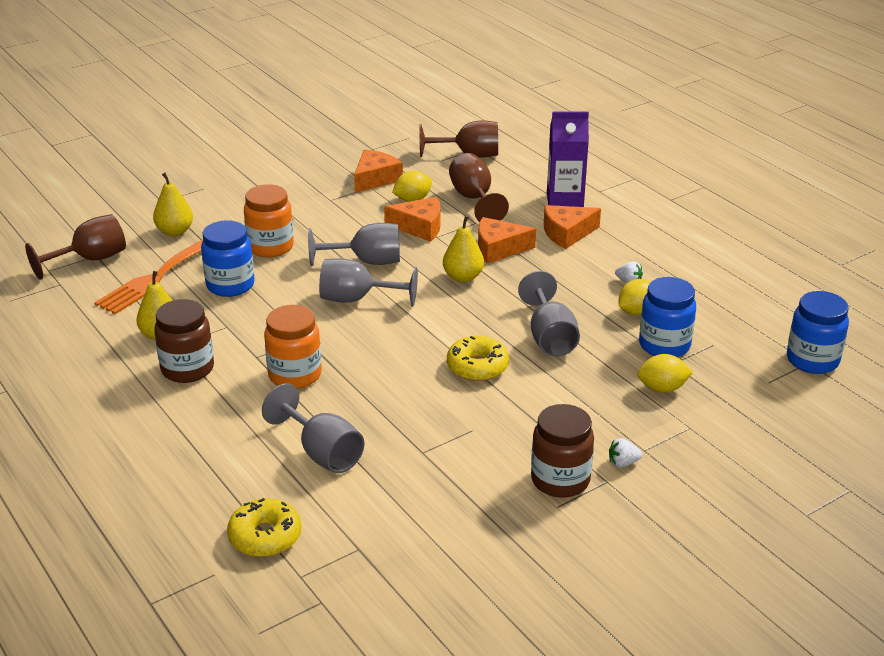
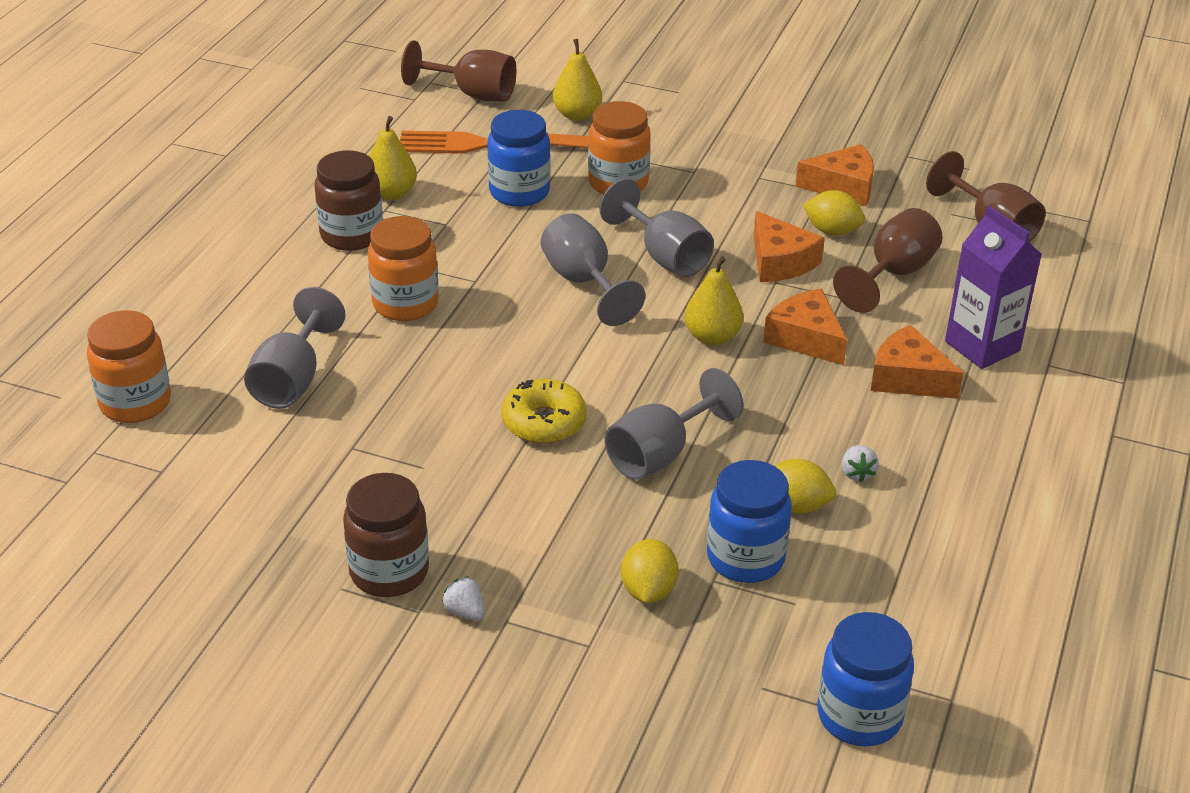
camera: 55 degrees right, 5 degrees up
(265, 536) = (135, 403): yellow donut -> orange jar
(662, 388) = (648, 590): yellow lemon -> yellow lemon turned 45 degrees clockwise

